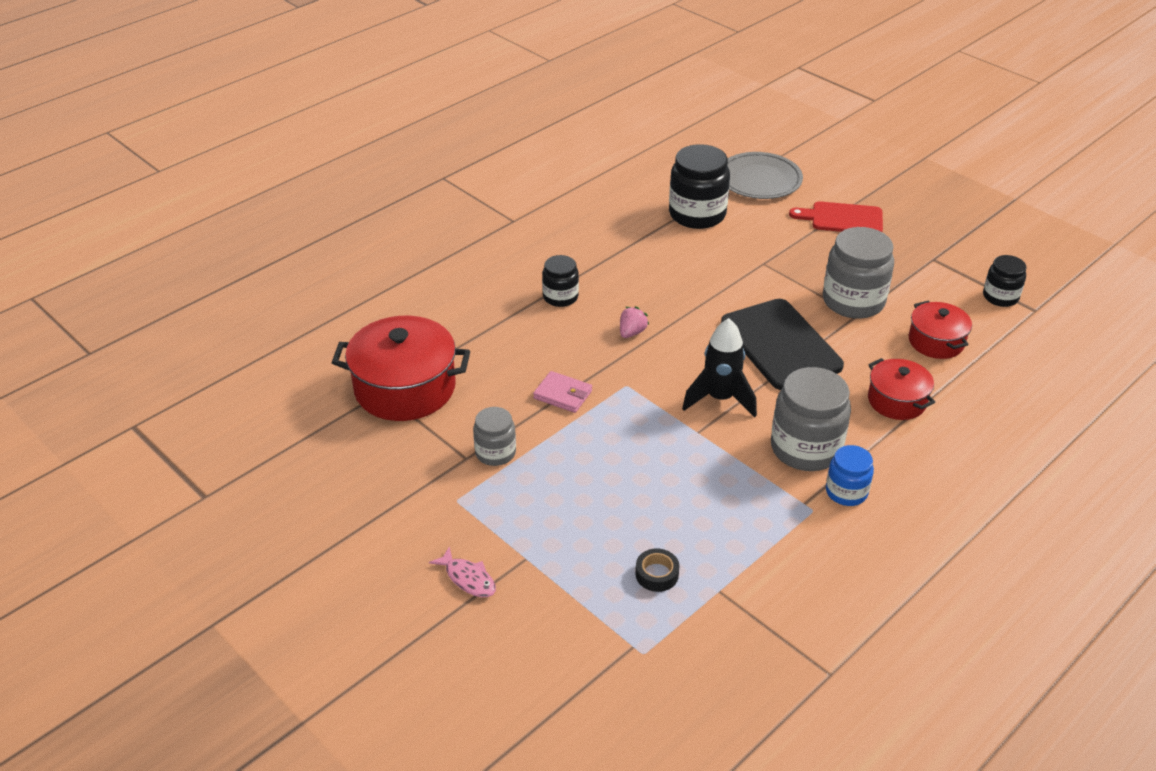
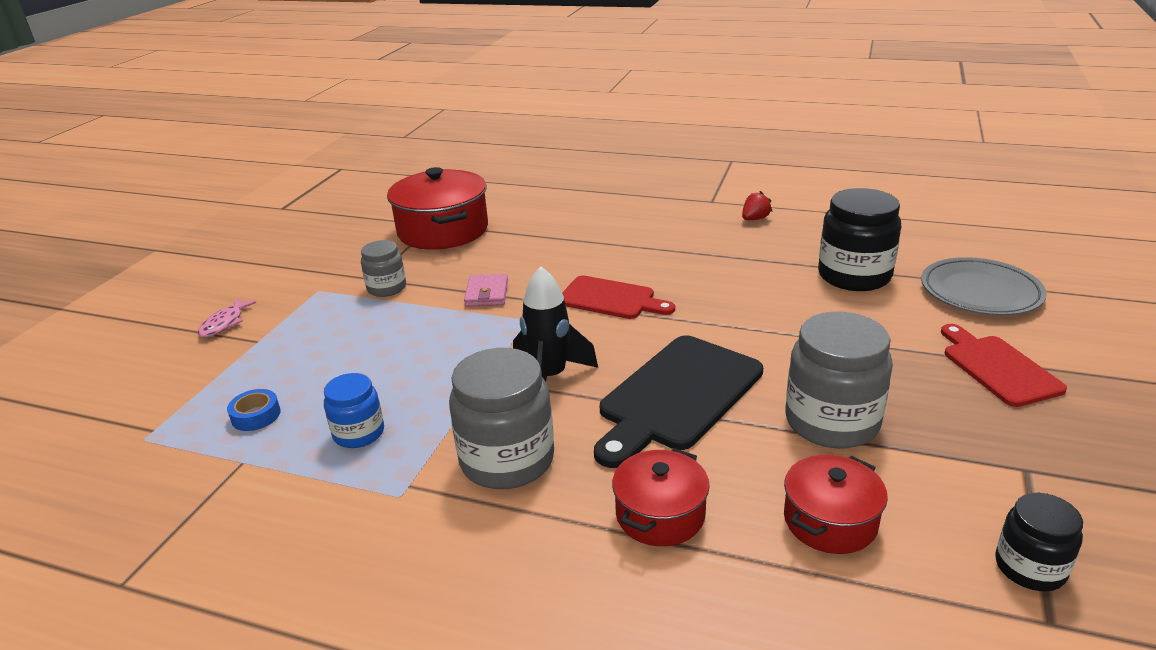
camera: 65 degrees right, 10 degrees down
(560, 297) = (626, 252): black jar -> none
(568, 215) = (755, 219): none -> red strawberry
(632, 332) = (611, 299): pink strawberry -> red cutting board
(657, 574) = (256, 415): black tape -> blue tape
(846, 492) = (446, 515): blue jar -> blue jar (359, 433)

